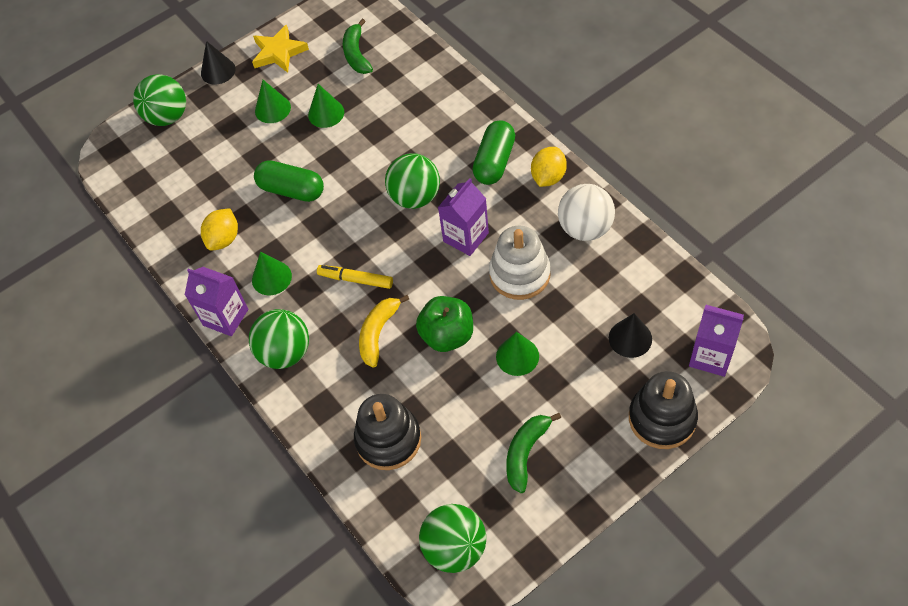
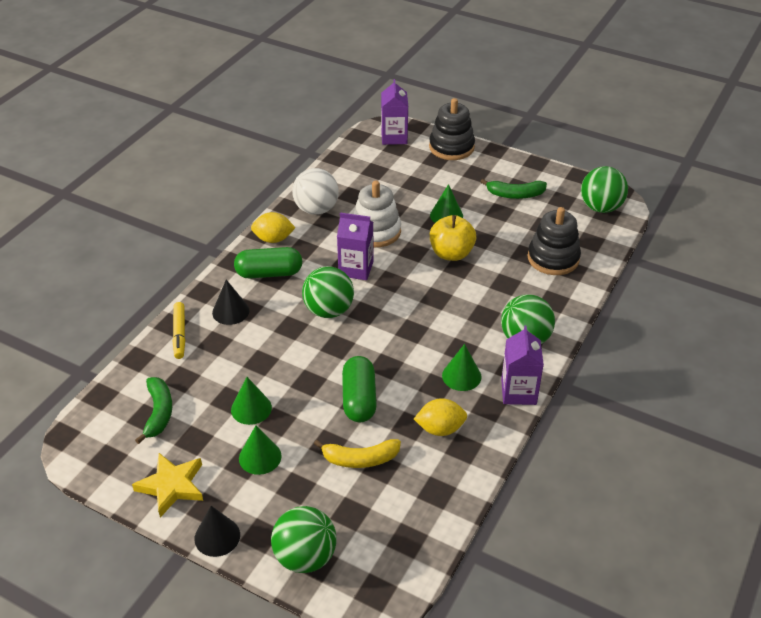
camera: 120 degrees left, 15 degrees down
(355, 280) = (432, 320): yellow marker -> yellow marker (179, 334)
(356, 54) = (159, 413): green banana -> green banana turned 60 degrees counterclockwise
(378, 333) = (473, 291): yellow banana -> yellow banana (360, 459)
(447, 335) = (451, 253): green apple -> yellow apple
(630, 338) = (400, 170): black cone -> black cone (230, 311)

